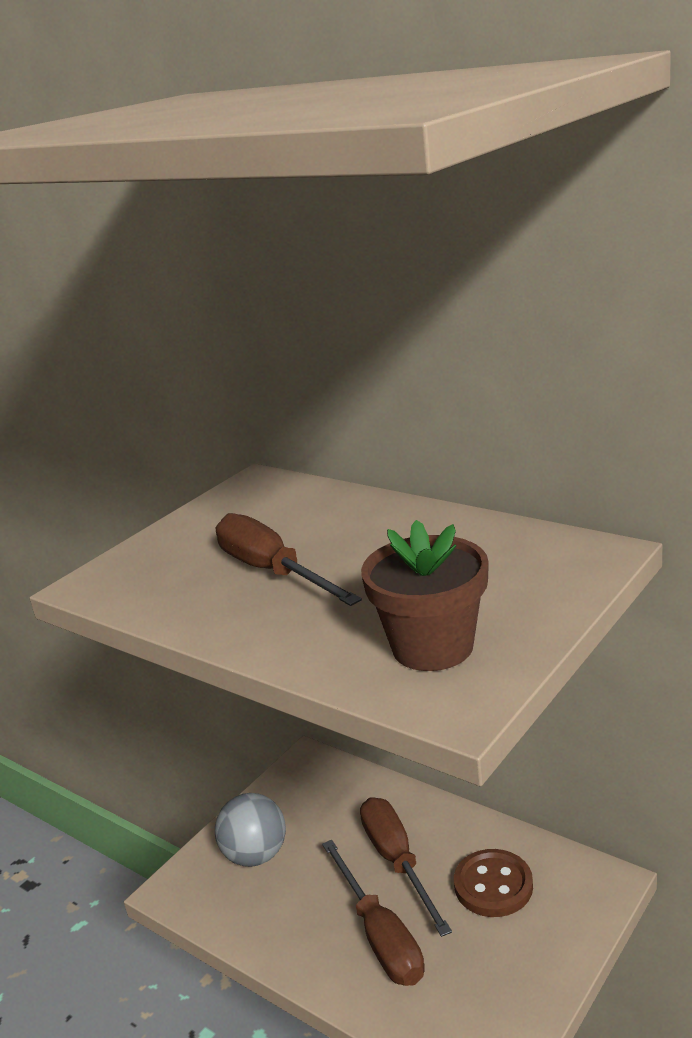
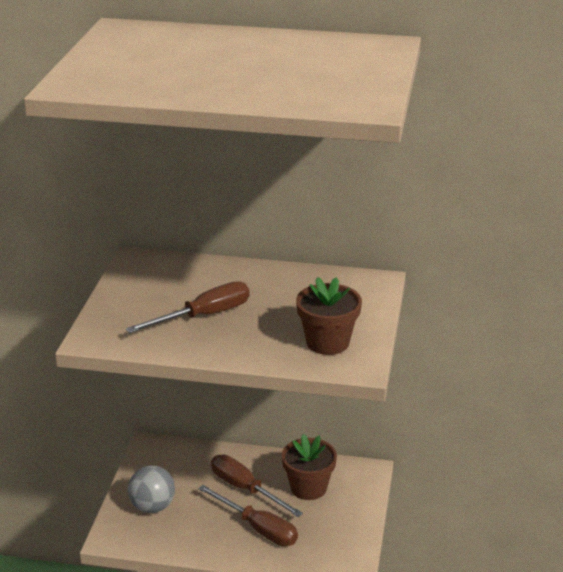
camera: 30 degrees left, 5 degrees up
(273, 572) = (204, 316): brown screwdriver -> brown screwdriver turned 120 degrees clockwise
(493, 885) = (308, 488): brown button -> brown flower pot

